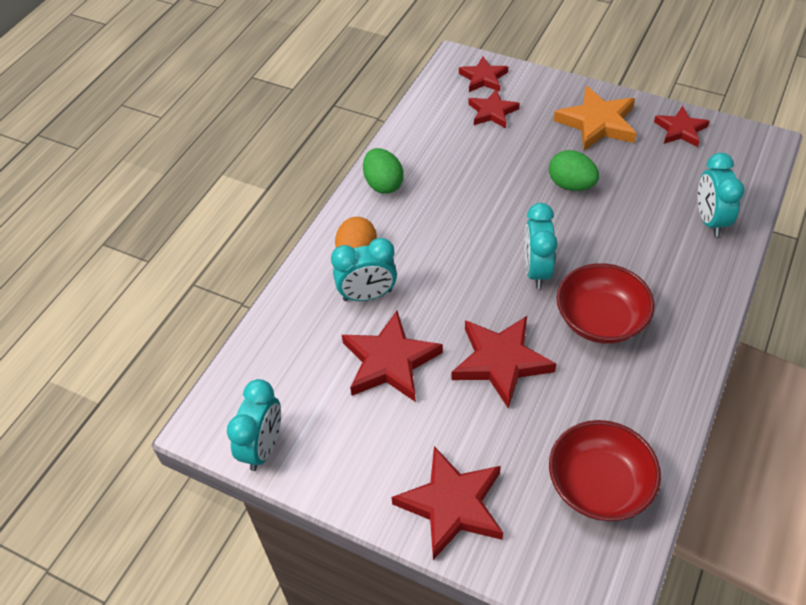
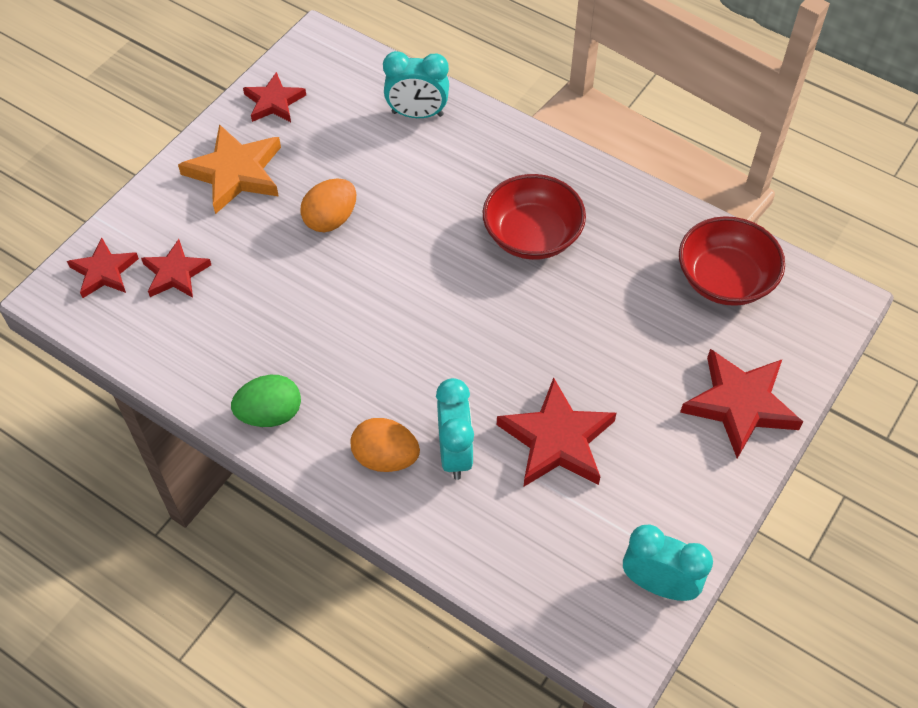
camera: 85 degrees left, 5 degrees up
(501, 362) = (572, 333): red star -> none
(536, 270) = (453, 278): turquoise clock -> none
(571, 185) = (330, 219): green egg -> orange egg

